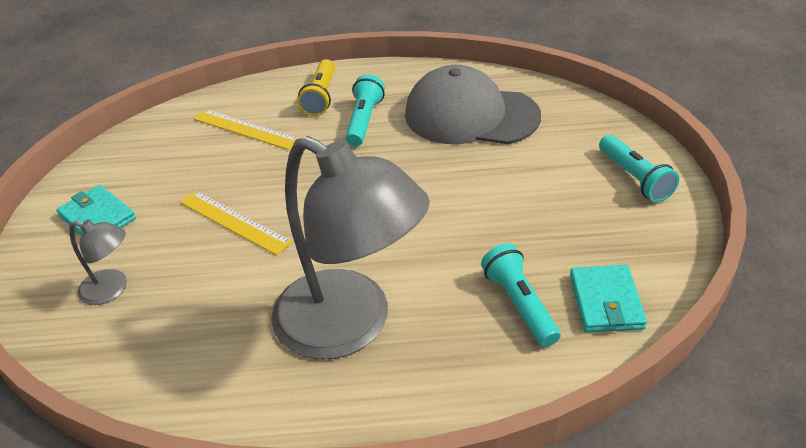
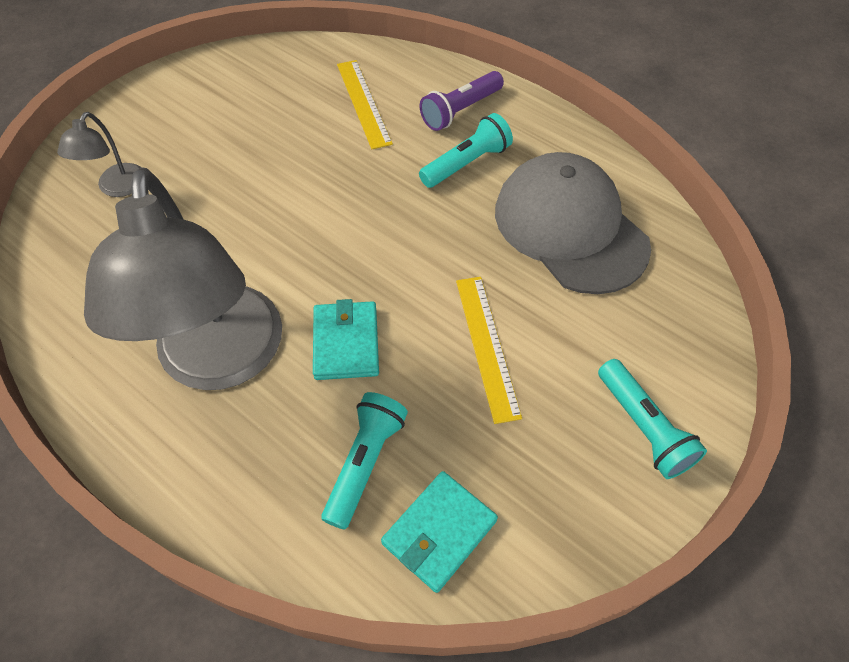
camera: 40 degrees right, 15 degrees up
(97, 218) = (175, 114): turquoise wallet -> turquoise wallet (346, 343)
(112, 289) = (117, 188): grey lamp -> grey lamp turned 45 degrees clockwise
(234, 222) = (254, 191): yellow ruler -> yellow ruler (486, 346)
(321, 97) = (460, 110): yellow flashlight -> purple flashlight
(634, 178) = (643, 427): turquoise flashlight -> turquoise flashlight turned 45 degrees counterclockwise

